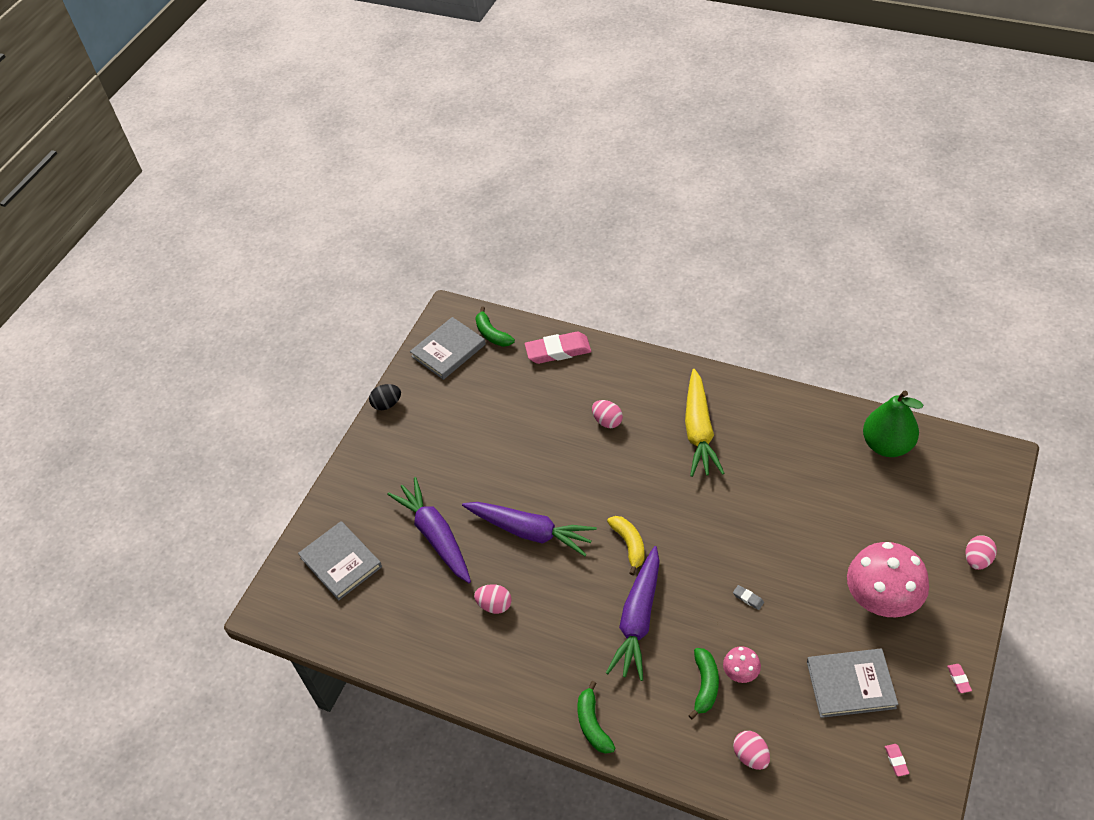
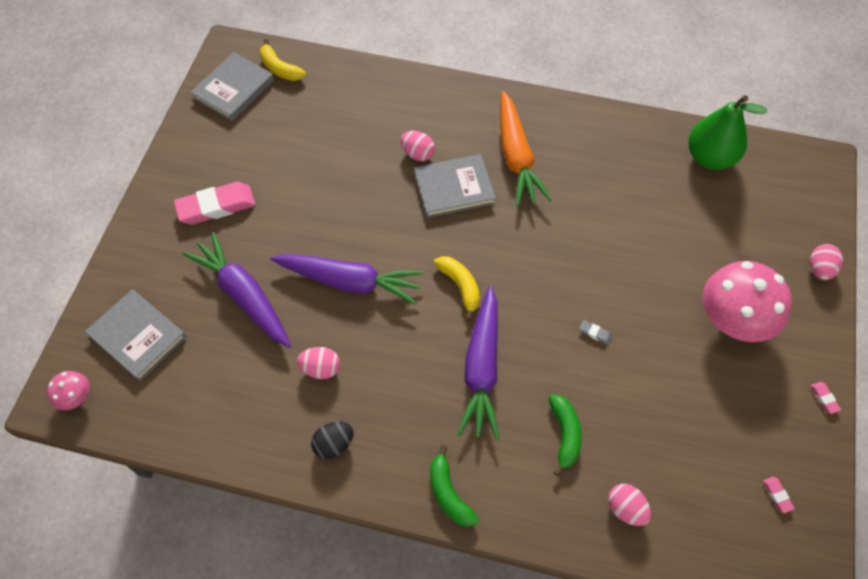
camera: 15 degrees left, 10 degrees up
(387, 404) = (171, 153): black egg -> black egg (334, 444)
(492, 334) = (280, 68): green banana -> yellow banana
(558, 351) = (354, 82): pink eraser -> pink eraser (216, 206)
(699, 431) = (516, 157): yellow carrot -> orange carrot
(741, 672) = (600, 416): pink mushroom -> pink mushroom (76, 397)
(850, 684) = (716, 416): grey book -> grey book (454, 188)

